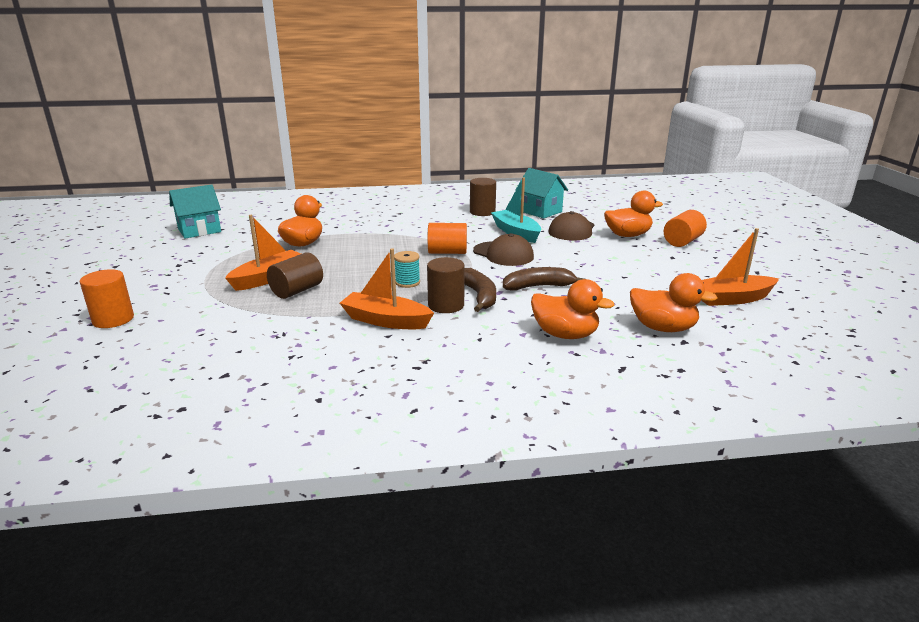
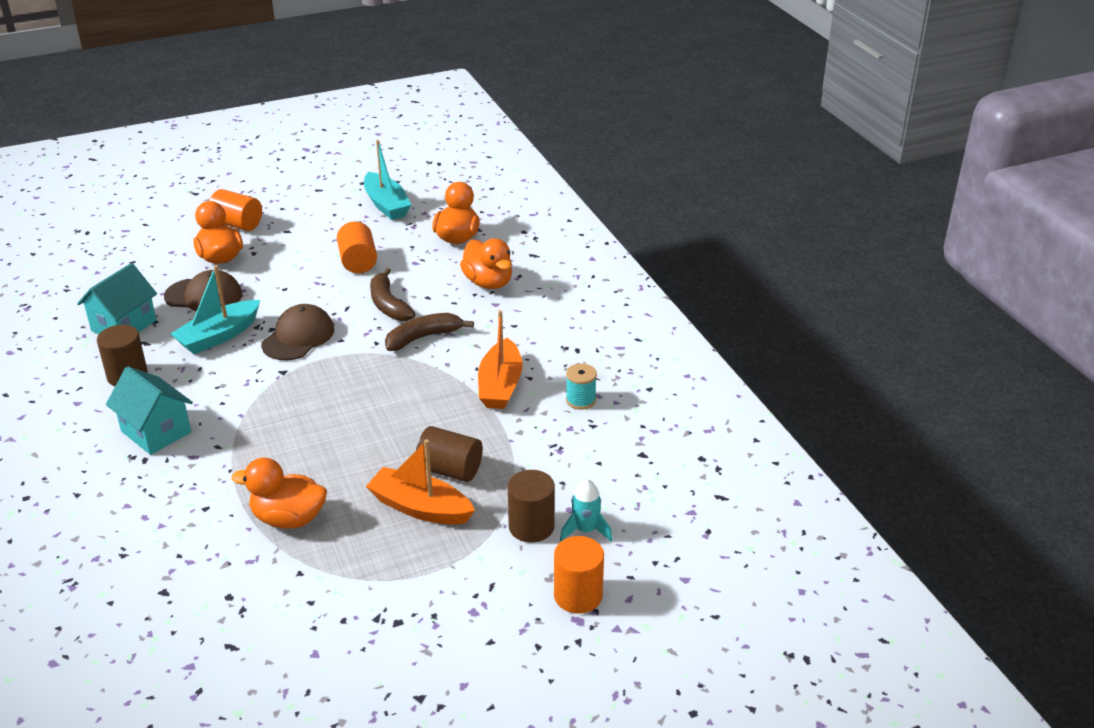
camera: 105 degrees left, 10 degrees up
(170, 332) = (585, 530): none -> turquoise rocket
(199, 230) = (241, 672): turquoise house -> turquoise house (156, 432)
(407, 282) = (402, 391): turquoise spool -> turquoise spool (580, 400)
(446, 305) = (452, 355): brown cylinder -> brown cylinder (531, 526)
(447, 252) = (300, 379): orange cylinder -> orange cylinder (358, 262)
(565, 334) = (488, 283): orange duck -> orange duck turned 135 degrees clockwise
(732, 299) = (386, 205): orange boat -> turquoise boat

